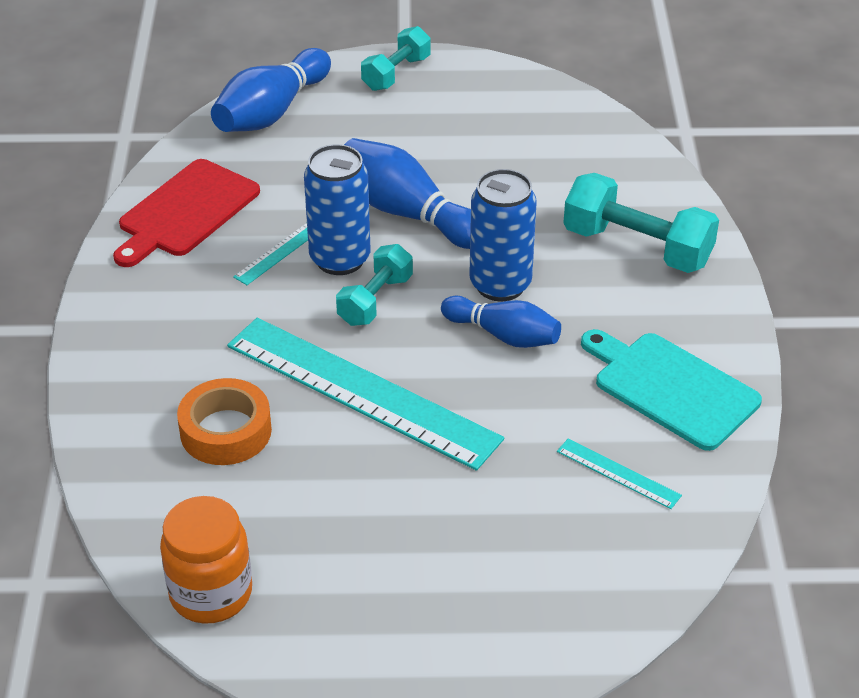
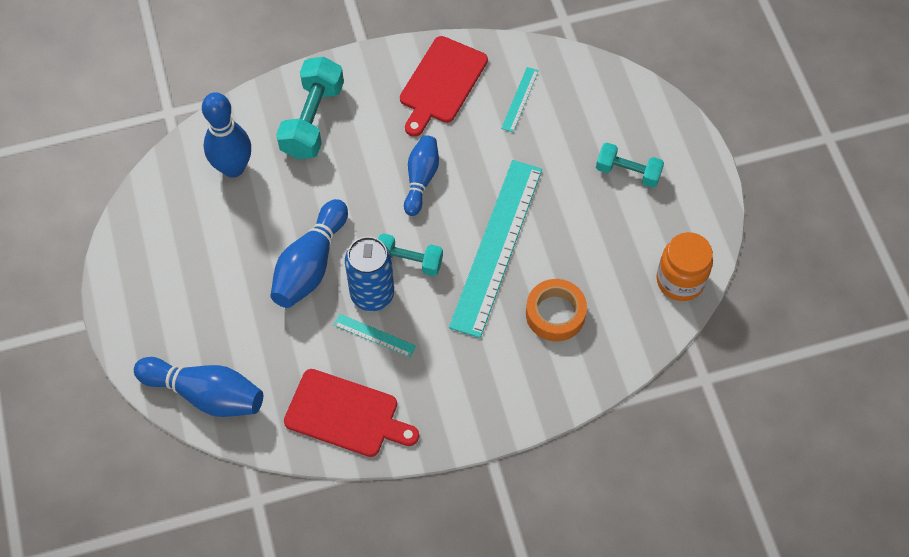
camera: 105 degrees left, 20 degrees up
(396, 73) = (134, 316): turquoise dumbbell -> turquoise dumbbell (628, 172)
(500, 285) = (372, 191): blue can -> none
(579, 169) = (233, 168): none -> blue bowling pin
(671, 388) = (441, 83): turquoise cutting board -> red cutting board

